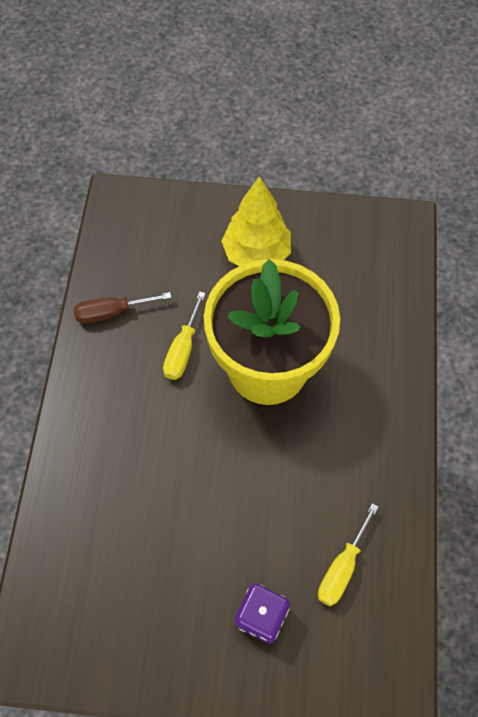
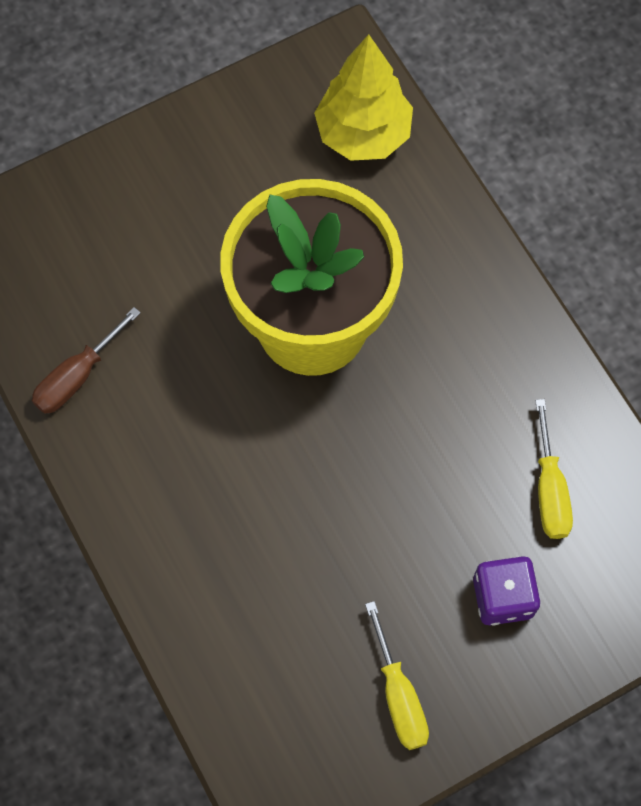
camera: 35 degrees left, 5 degrees up
(183, 350) = (198, 366): yellow screwdriver -> yellow screwdriver (399, 696)
(256, 254) = (199, 196): yellow tree -> yellow tree (363, 134)

